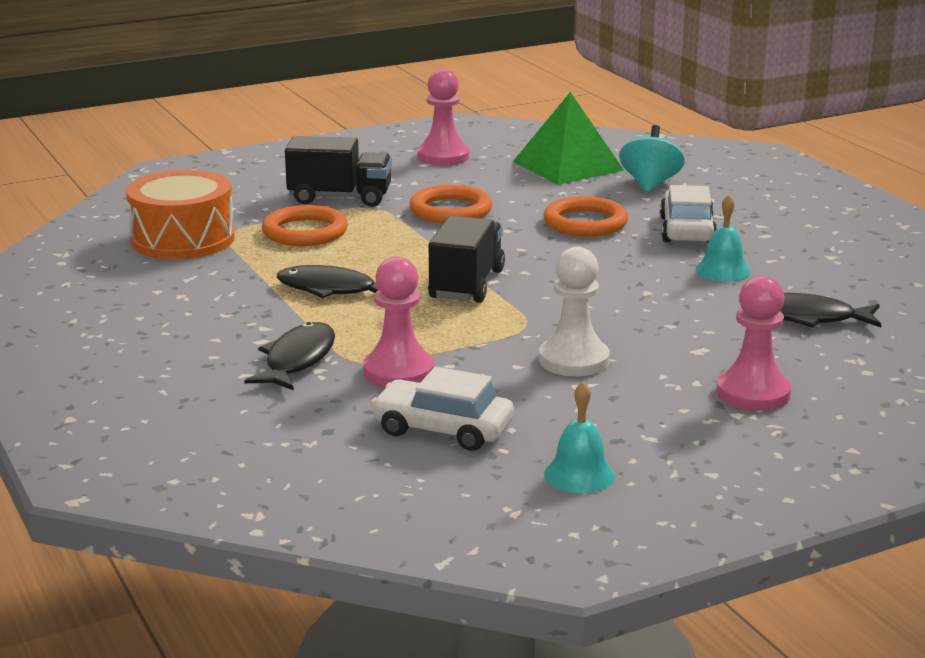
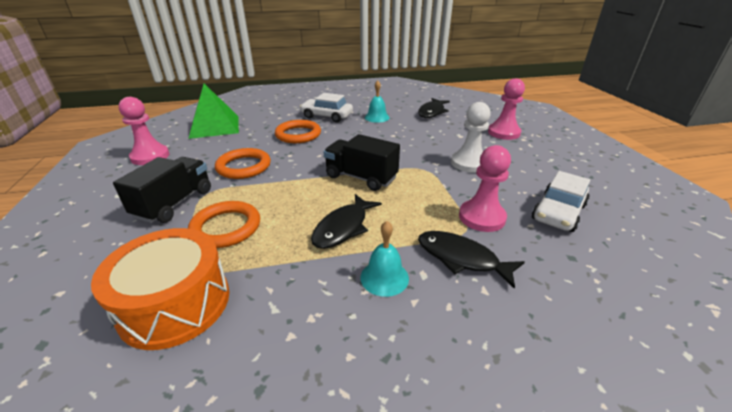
camera: 75 degrees left, 10 degrees up
(579, 474) = (596, 181): turquoise bell -> turquoise bell (384, 277)
(650, 184) = (263, 114): turquoise spinning top -> none

